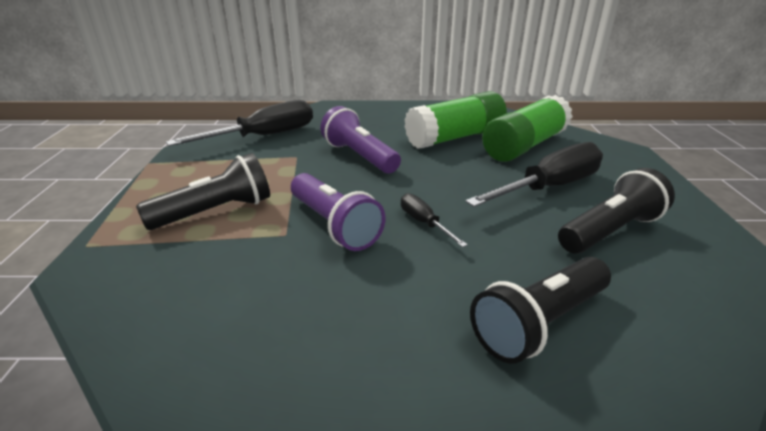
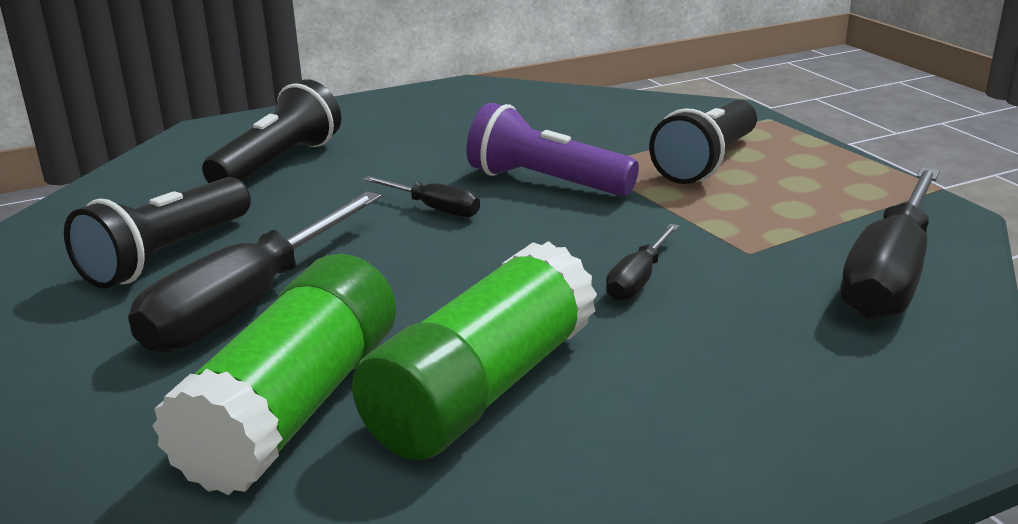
camera: 155 degrees right, 5 degrees down
(359, 156) = (638, 280): purple flashlight -> black screwdriver

